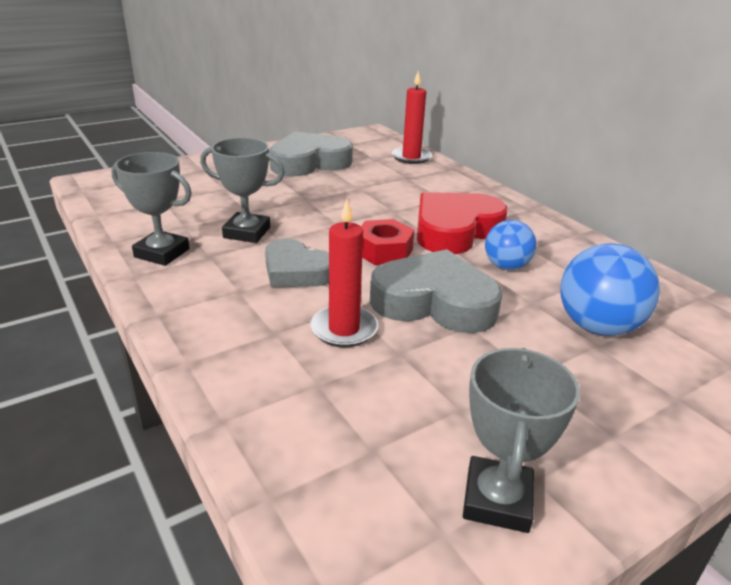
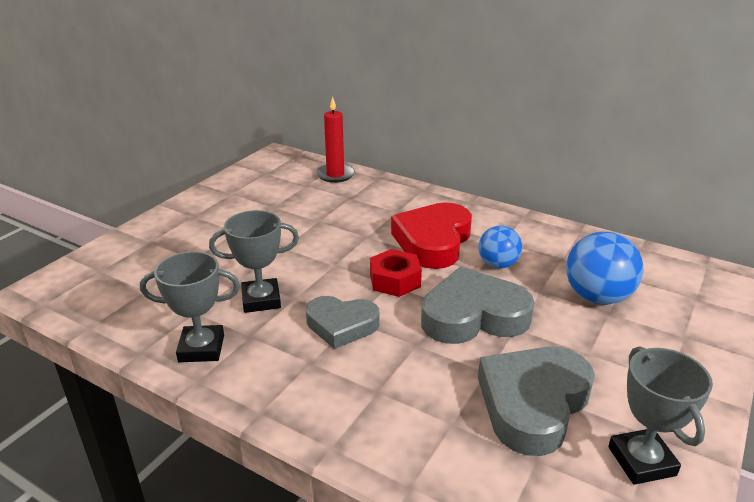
camera: 25 degrees left, 0 degrees up
(309, 162) = (248, 205): grey heart -> grey heart (533, 403)
(344, 329) = (428, 366): red candle -> none

